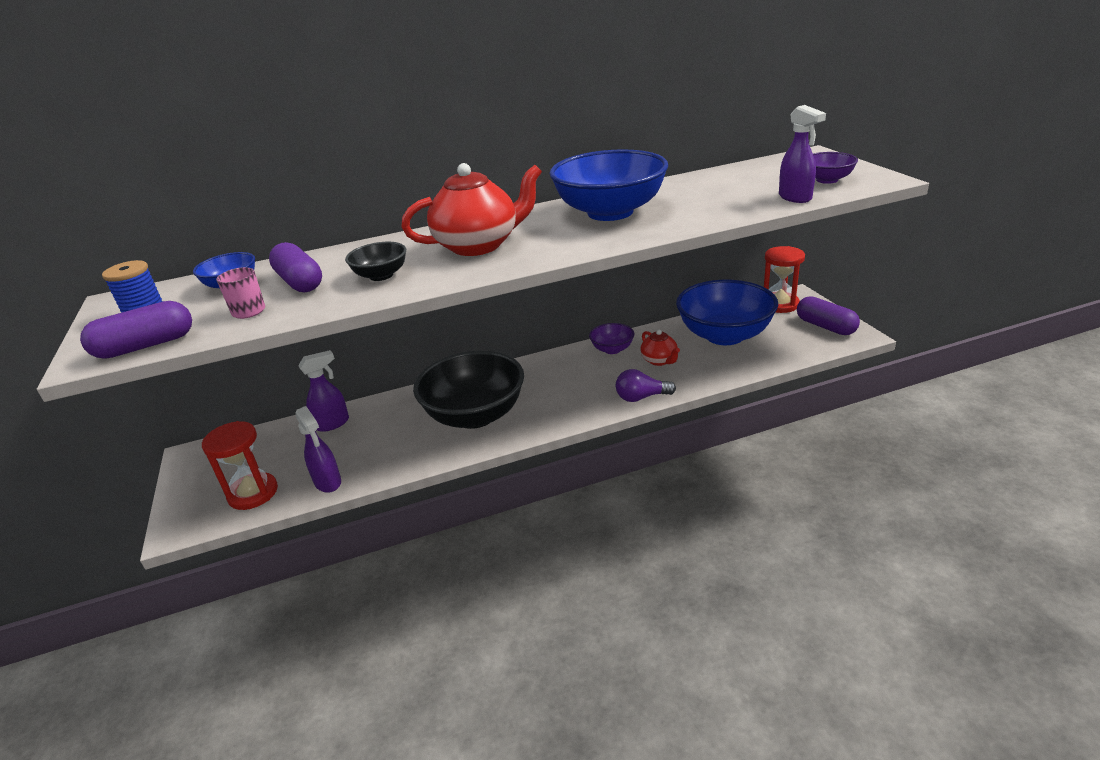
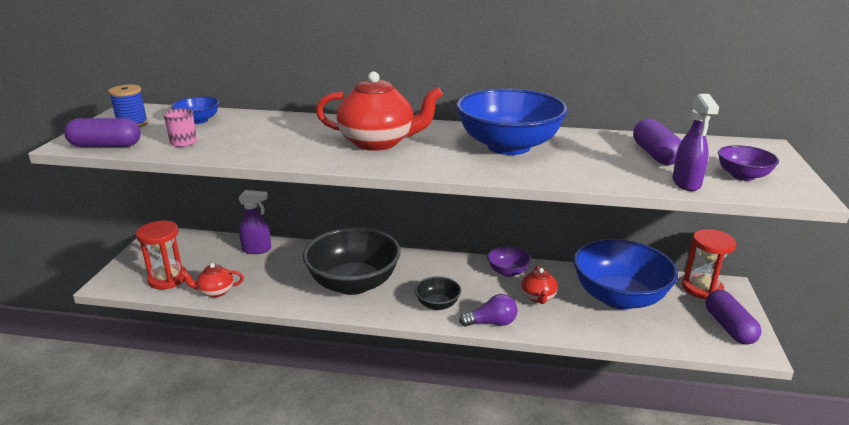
camera: 25 degrees right, 5 degrees down
(300, 282) = (236, 132): purple capsule -> purple capsule (655, 154)
(328, 482) = (215, 291): purple spray bottle -> red teapot
(381, 275) = (288, 144): black bowl -> black bowl (437, 304)
(641, 397) = (492, 323): purple light bulb -> purple light bulb turned 150 degrees clockwise

